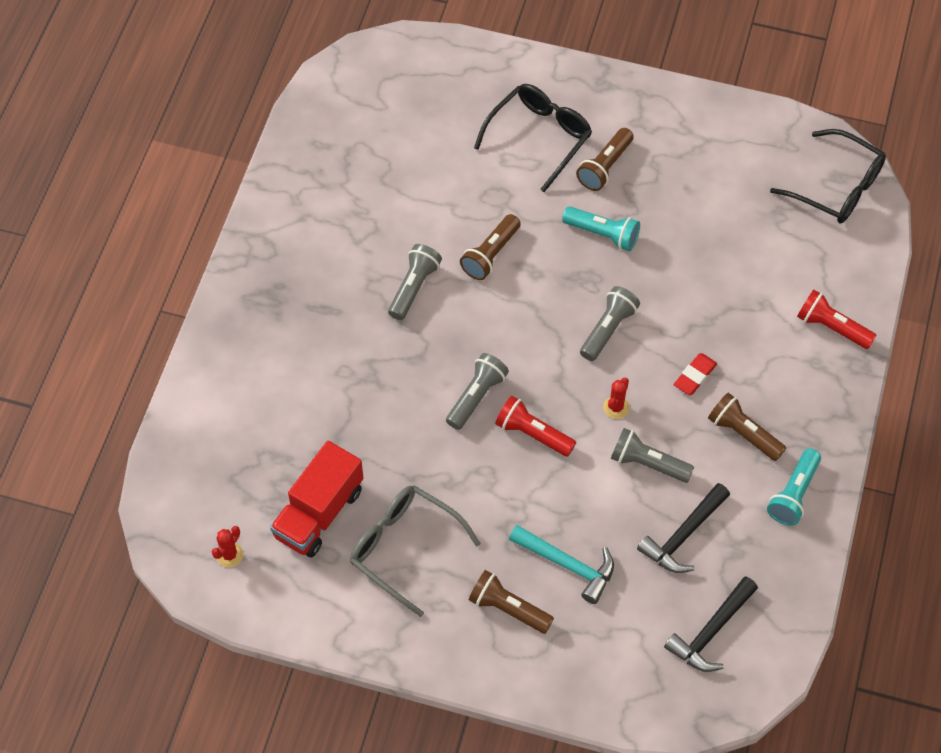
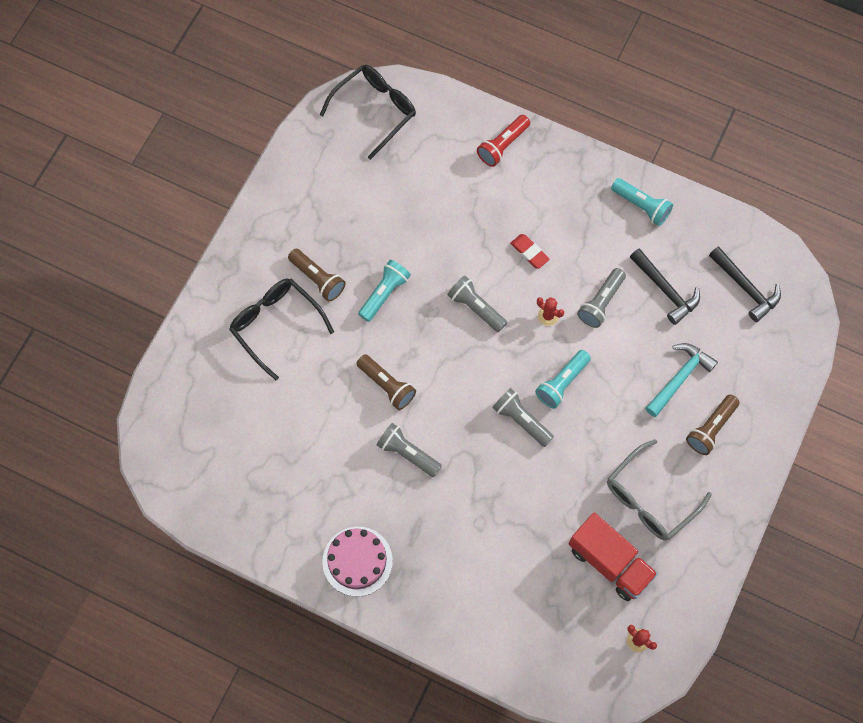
camera: 80 degrees left, 10 degrees up
(281, 259) = (357, 561): none -> pink cake
(533, 434) = (562, 383): red flashlight -> turquoise flashlight
(743, 433) = (585, 229): brown flashlight -> none

